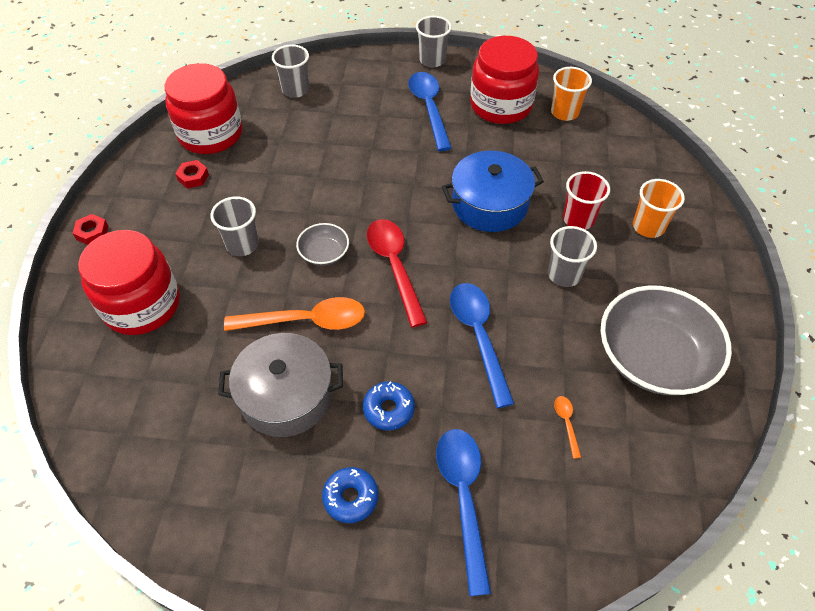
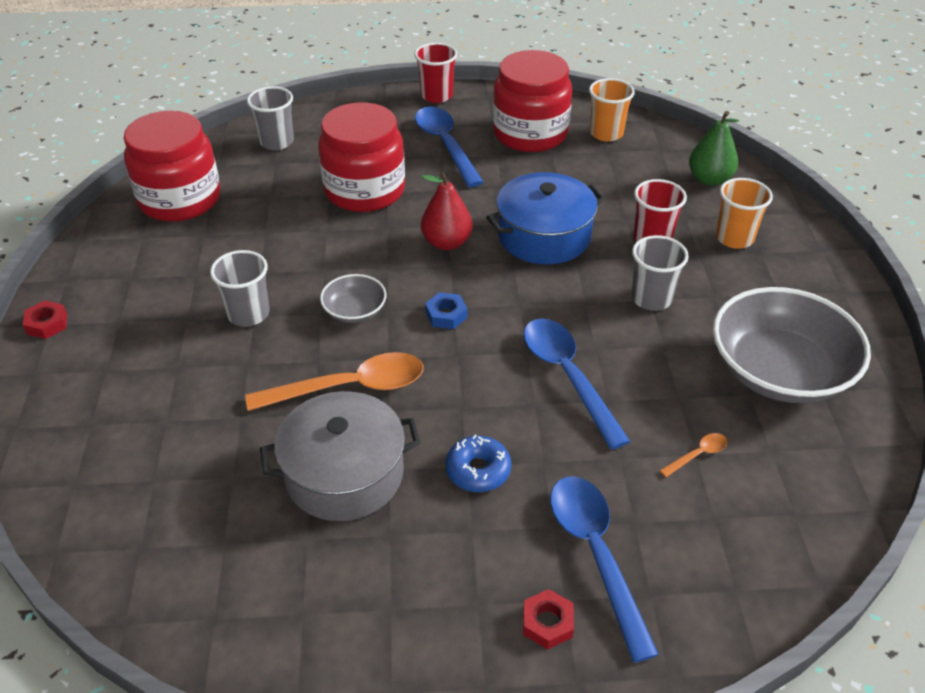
camera: 10 degrees left, 10 degrees down
(142, 305) = (131, 397): red jar -> red jar (364, 190)
(193, 177) = (168, 248): red nut -> red nut (547, 623)
(350, 497) = (455, 576): blue donut -> none
(394, 267) = (446, 315): red spoon -> blue nut
(409, 200) = (446, 242): none -> red pear
(432, 60) = (436, 95): grey cup -> red cup
(566, 423) = (697, 455): orange spoon -> orange spoon turned 75 degrees clockwise
(641, 167) = (709, 179): none -> green pear

